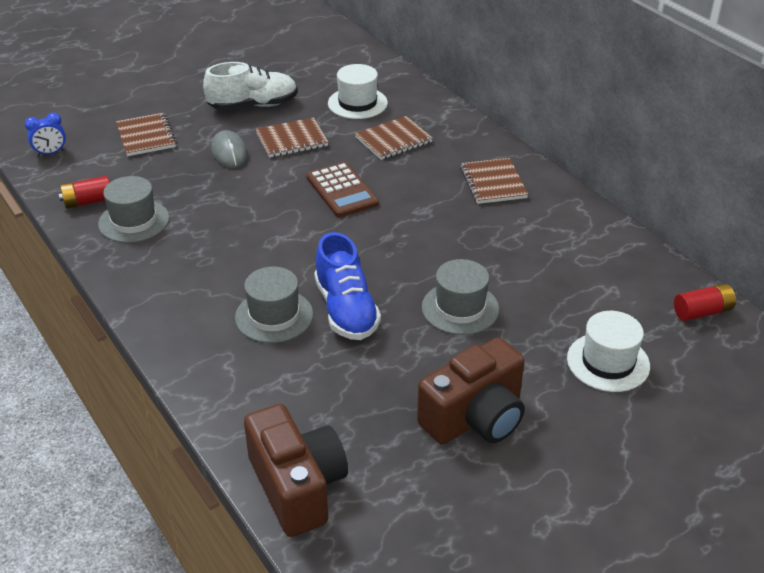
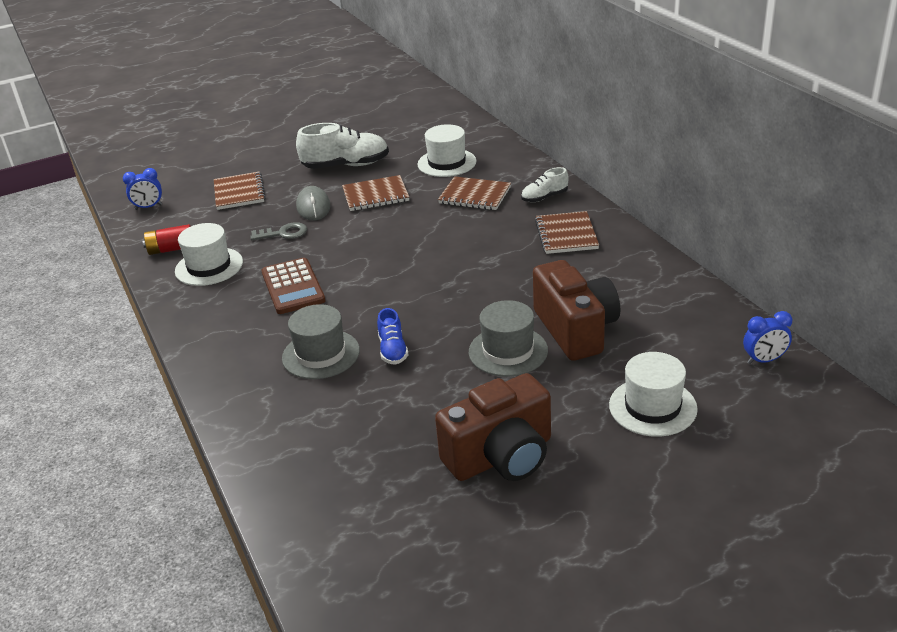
camera: 10 degrees right, 5 degrees down
(134, 221) = (209, 266): grey hat -> white hat
(204, 183) = (283, 233): none -> grey key
(297, 486) = (306, 516): brown camera -> brown camera (575, 330)
(342, 190) = (413, 241): brown calculator -> brown calculator (293, 287)
(346, 310) = (393, 350): blue shoe -> blue shoe, size x0.54
(393, 140) = (475, 195): brown notebook -> brown notebook turned 45 degrees clockwise
(463, 142) = (544, 197): none -> white shoe
(702, 312) = (764, 360): red battery -> blue clock

